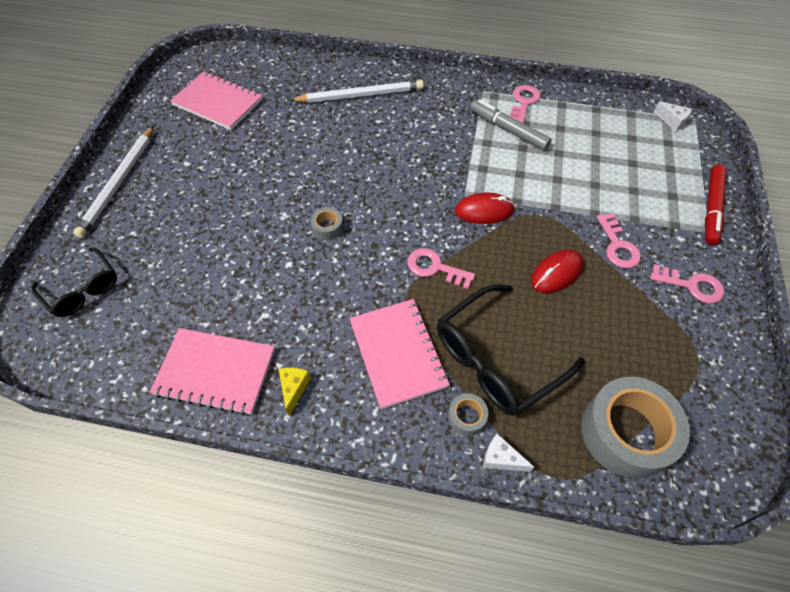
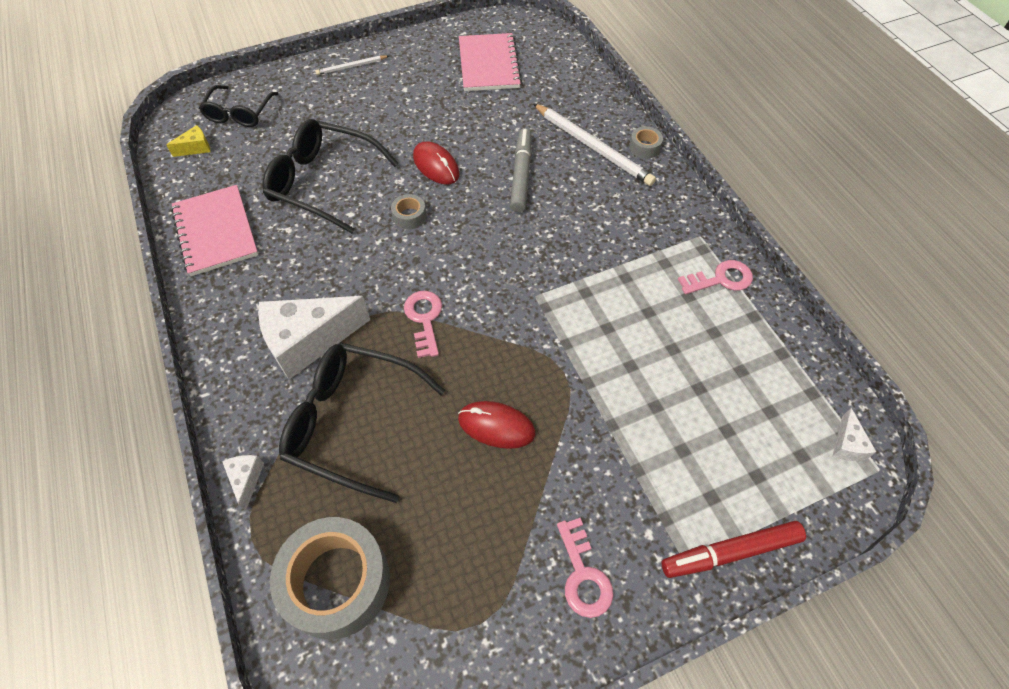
camera: 55 degrees right, 0 degrees up
(119, 183) = (351, 67): white pencil -> white pencil, size x0.52
(236, 266) = (323, 183): none -> black glasses
(294, 388) = (230, 289): yellow cheese -> yellow cheese (196, 148)
(397, 353) = (308, 341): pink notebook -> white cheese
(466, 417) = (274, 429): grey tape -> grey tape (644, 147)
(484, 211) = (528, 322): red mouse -> red mouse (436, 166)
(508, 130) = (663, 286): grey marker -> grey marker (521, 175)
(617, 246) = (581, 469): pink key -> none

